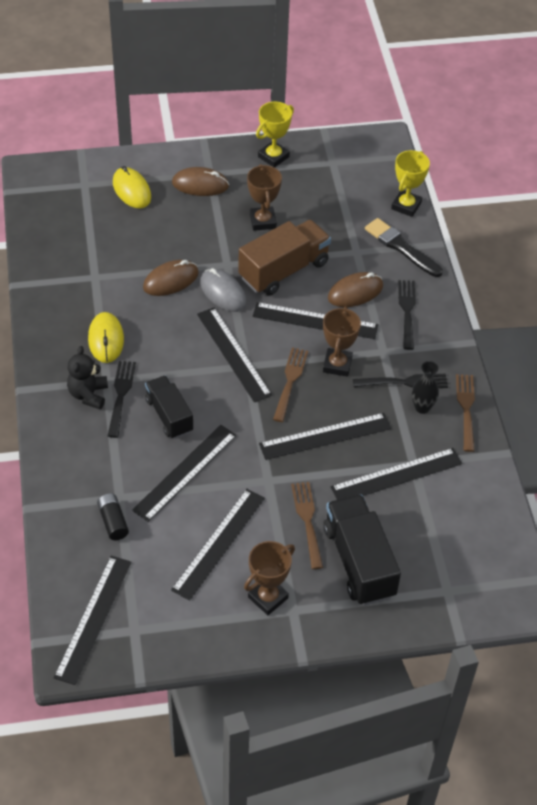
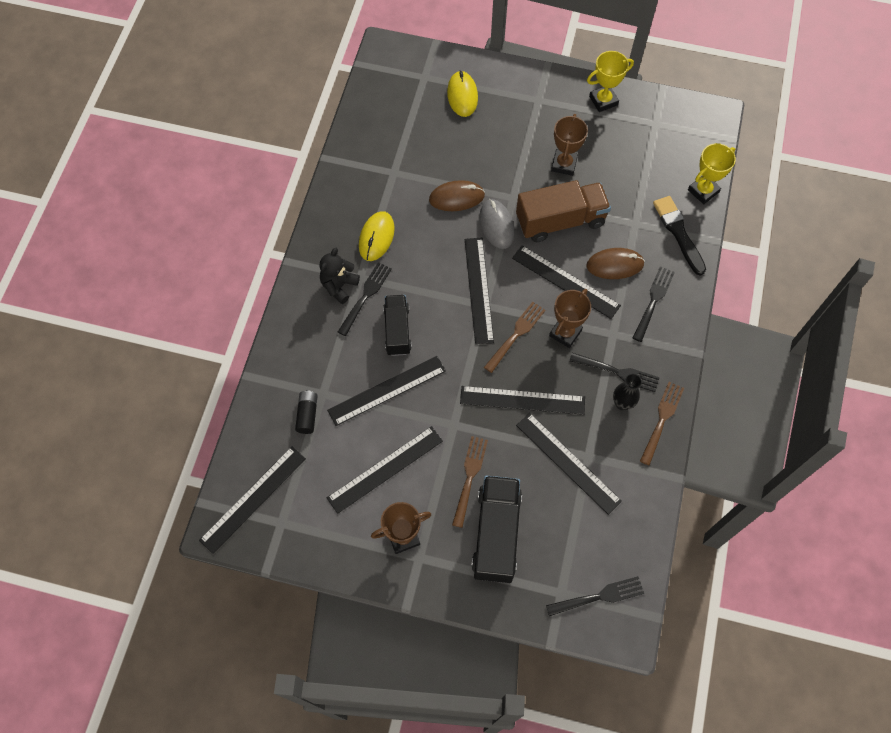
camera: 25 degrees right, 15 degrees up
(200, 185) = (524, 109): brown mouse -> none
(396, 475) = (568, 462): black ruler -> black ruler turned 45 degrees clockwise
(484, 581) = (598, 597): none -> black fork

